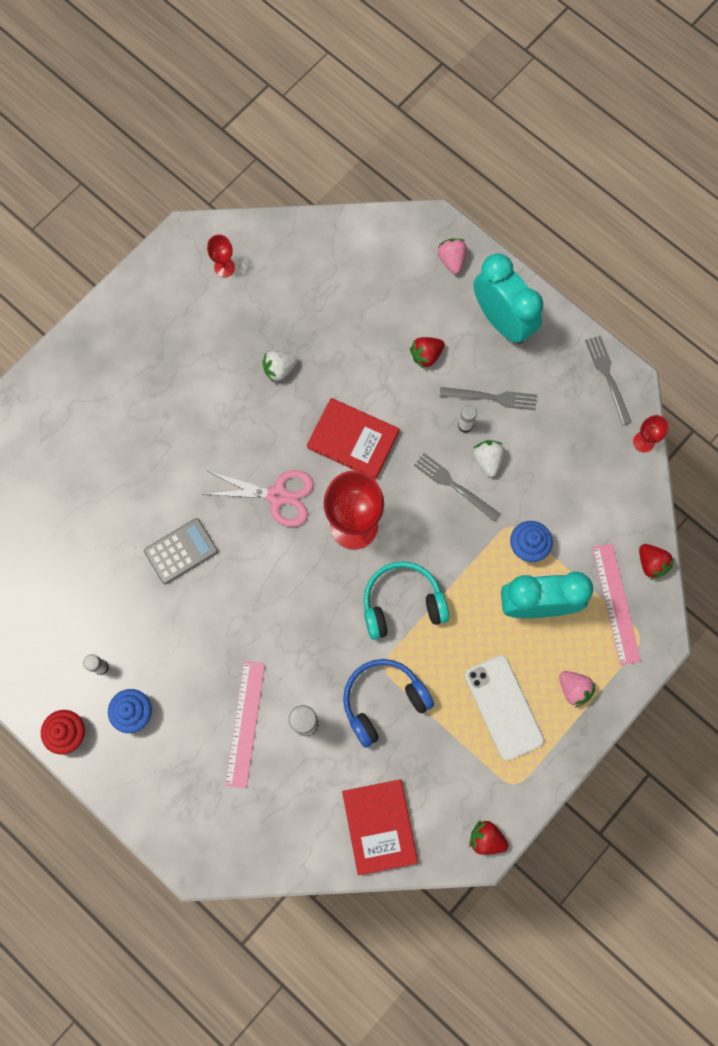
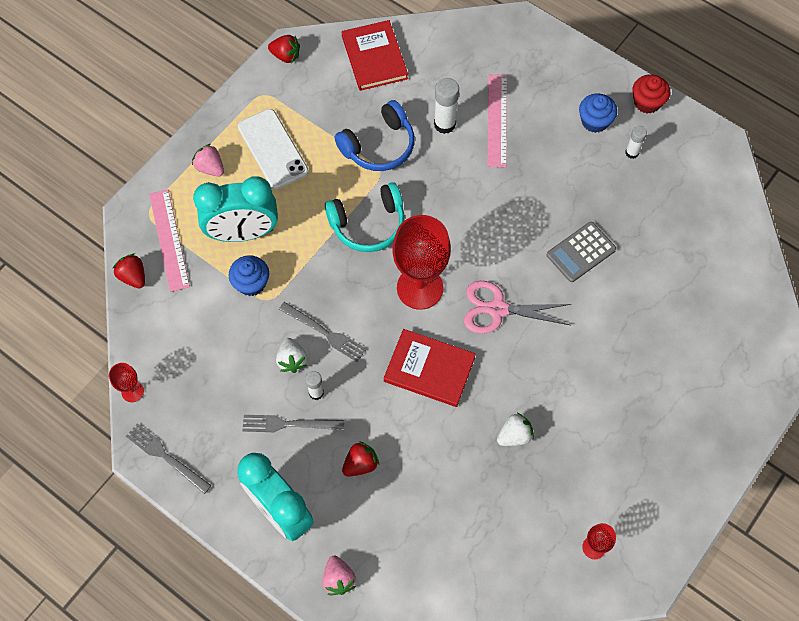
camera: 175 degrees right, 10 degrees down
(608, 377) = (166, 457): grey fork -> grey fork turned 150 degrees clockwise

